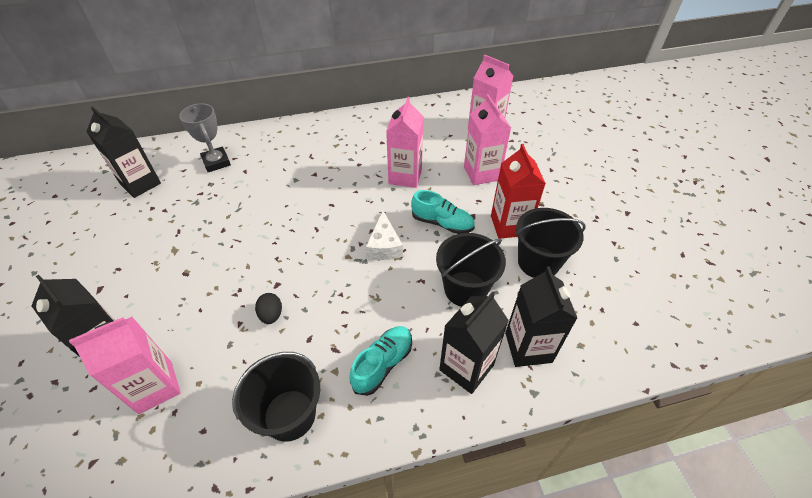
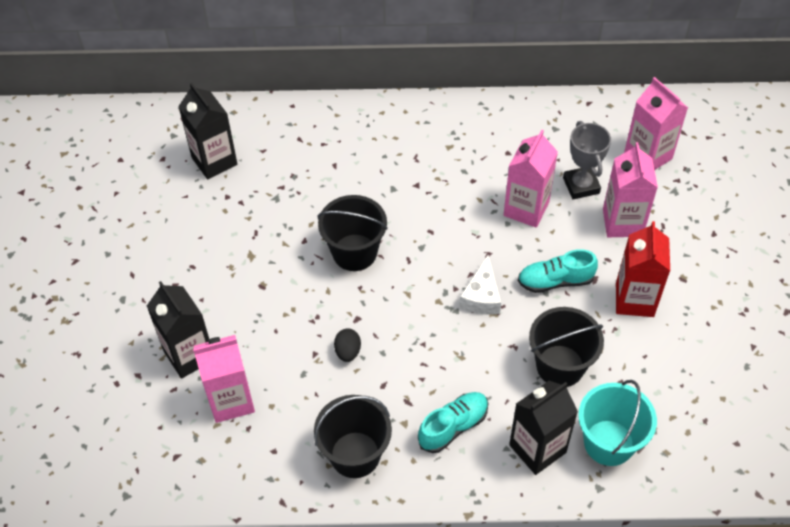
camera: 15 degrees right, 5 degrees up
(216, 162) = (302, 146): grey trophy -> grey trophy (581, 185)
(442, 223) = (555, 281): turquoise shoe -> turquoise shoe turned 135 degrees clockwise
(528, 347) = (608, 442): black carton -> turquoise bucket
(538, 262) = (653, 352): black bucket -> black bucket (354, 252)

